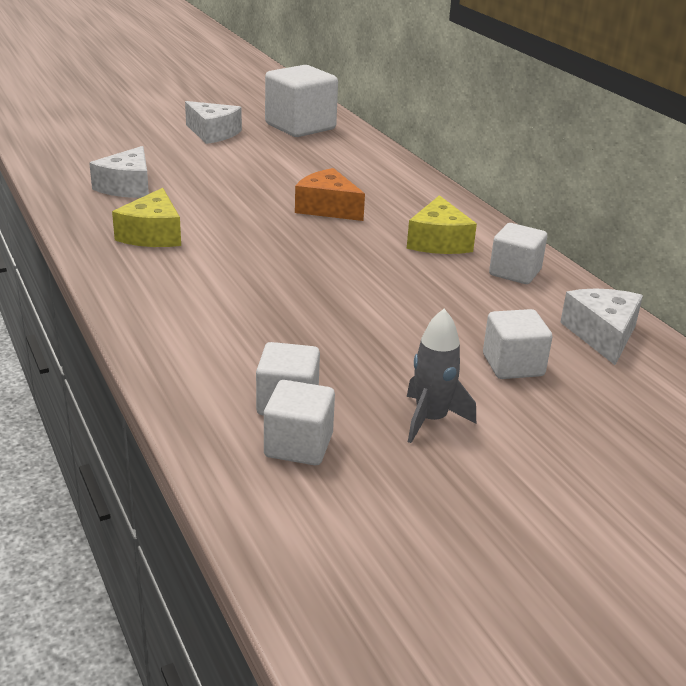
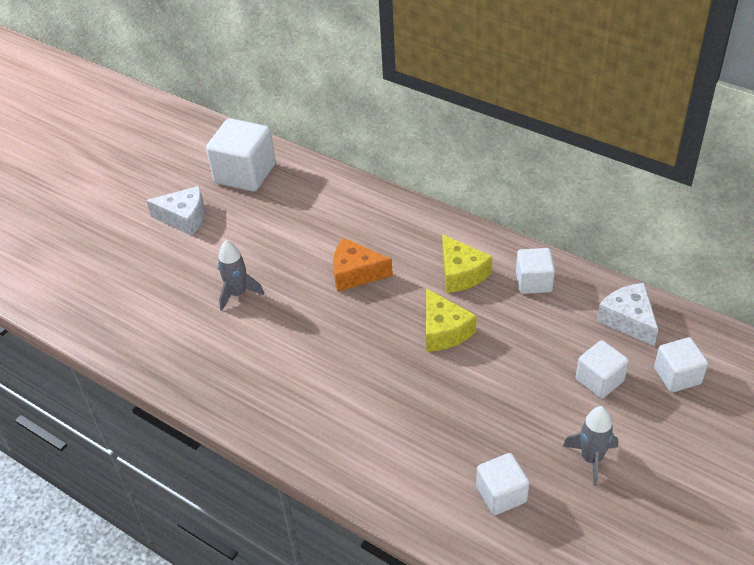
camera: 25 degrees left, 15 degrees up
(127, 187) = (185, 325): white cheese -> none
(153, 235) = (260, 374): yellow cheese -> yellow cheese (444, 331)
(200, 185) = (238, 293): none -> grey rocket
(298, 445) = (538, 527): white cube -> white cube (677, 376)

